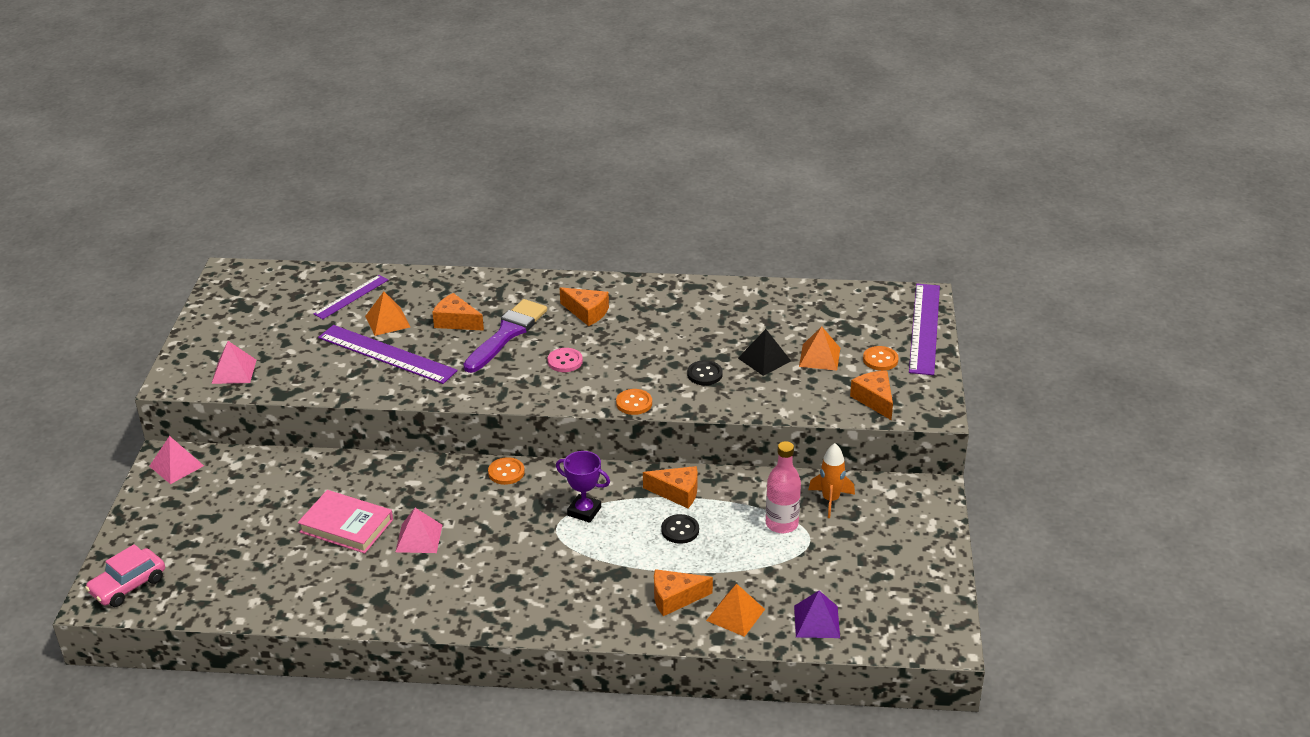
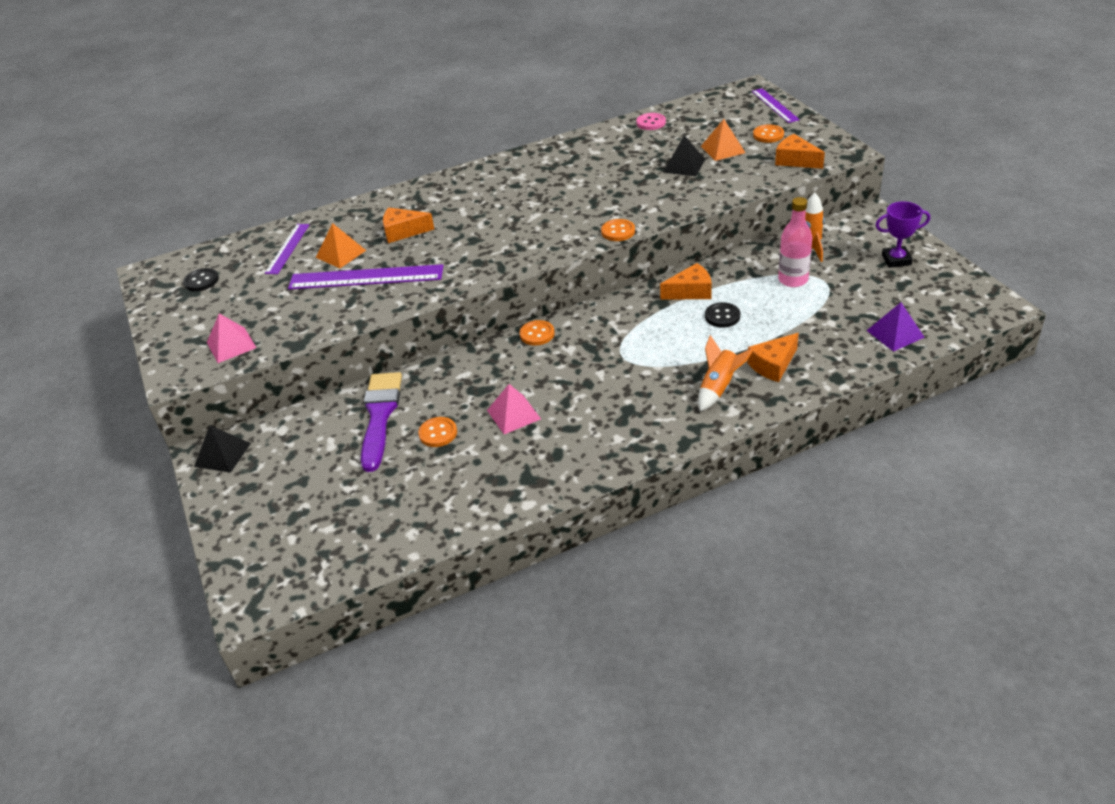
camera: 25 degrees left, 5 degrees up
(128, 585) = (269, 578): pink car -> none
(176, 466) = (222, 454): pink pyramid -> black pyramid
(346, 526) = (438, 433): pink book -> orange button
(507, 334) = (457, 224): purple brush -> purple brush (380, 415)
(565, 361) = (528, 225): pink button -> pink button (651, 123)
(584, 511) = (632, 335): purple trophy -> purple trophy (896, 260)
(587, 312) = (508, 186): orange cheese -> none
(607, 596) = (719, 388): none -> orange rocket
(704, 374) = (650, 192): black button -> black button (201, 281)
(735, 614) = (831, 356): orange pyramid -> none
(924, 328) = (775, 105): purple ruler -> purple ruler, size x0.59

